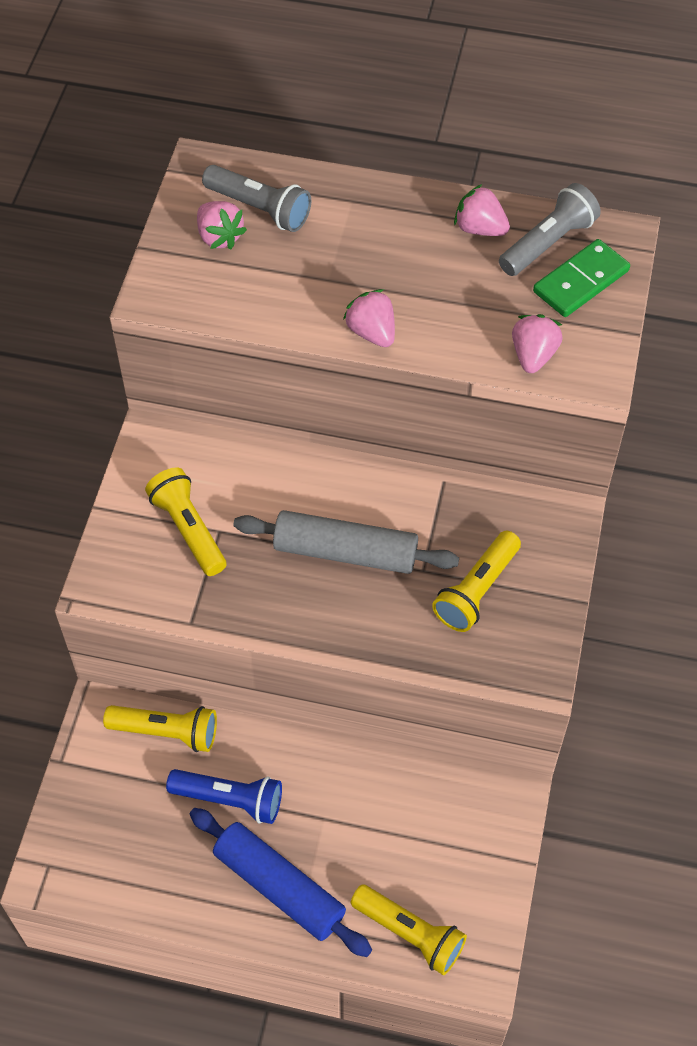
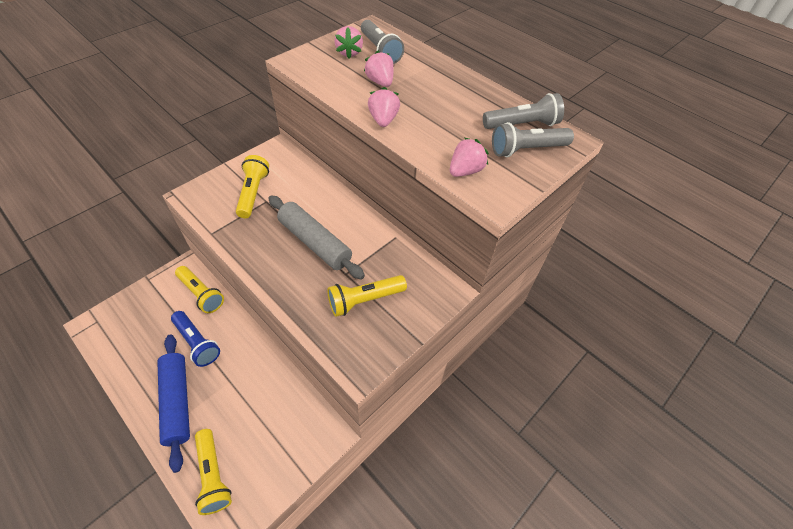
camera: 30 degrees right, 5 degrees down
(480, 228) = (487, 103): pink strawberry -> pink strawberry (380, 82)
(580, 281) = (527, 149): green domino -> grey flashlight

